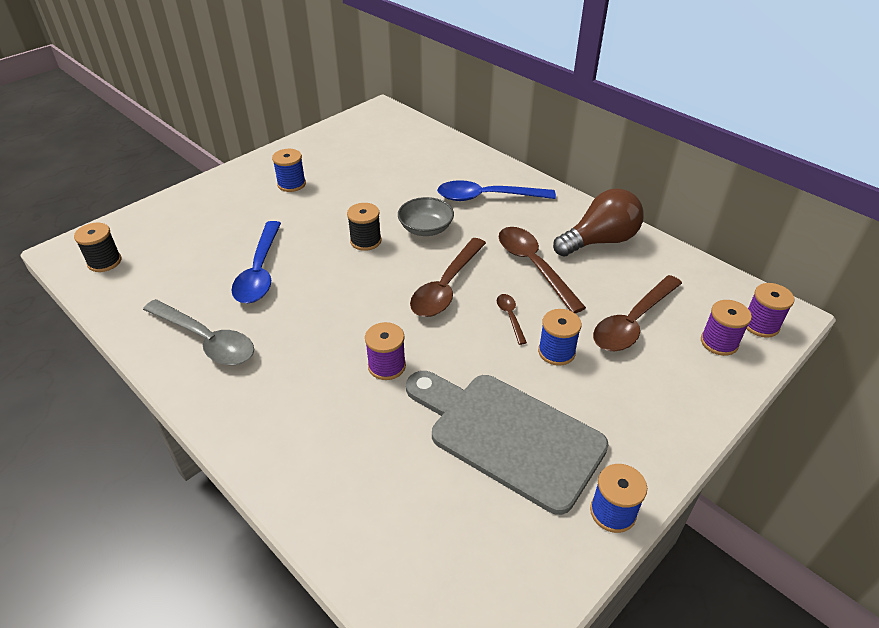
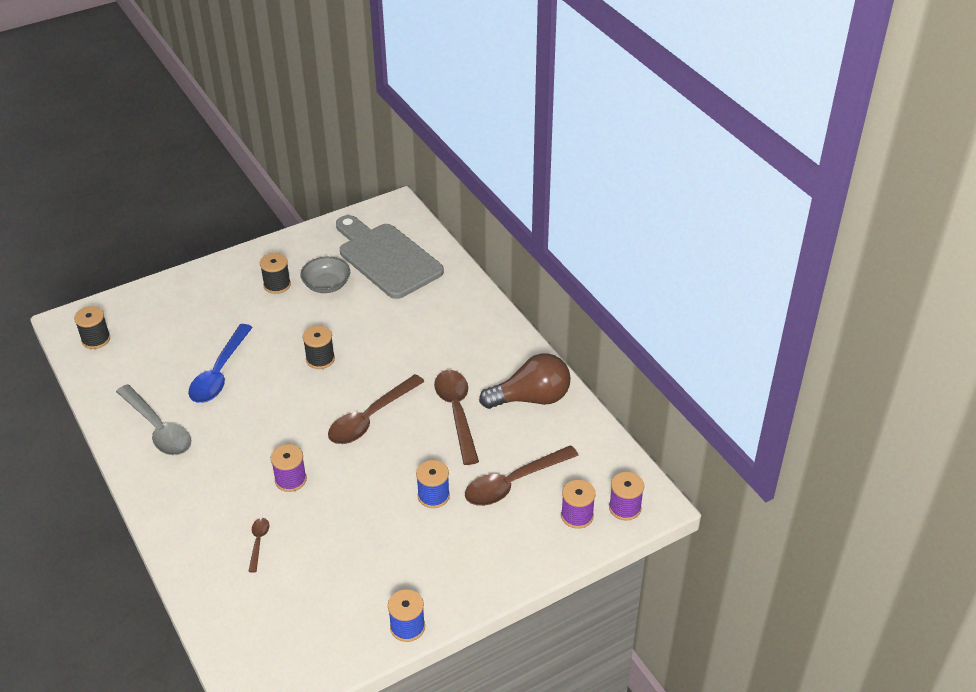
camera: 15 degrees right, 0 degrees up
(291, 184) = (277, 285): blue spool -> black spool
(426, 228) = (379, 356): grey bowl -> grey bowl (326, 285)
(487, 197) = (451, 332): blue spoon -> none
(508, 435) = (359, 555): grey cutting board -> grey cutting board (386, 258)
(510, 317) = (411, 457): brown spoon -> brown spoon (258, 542)

